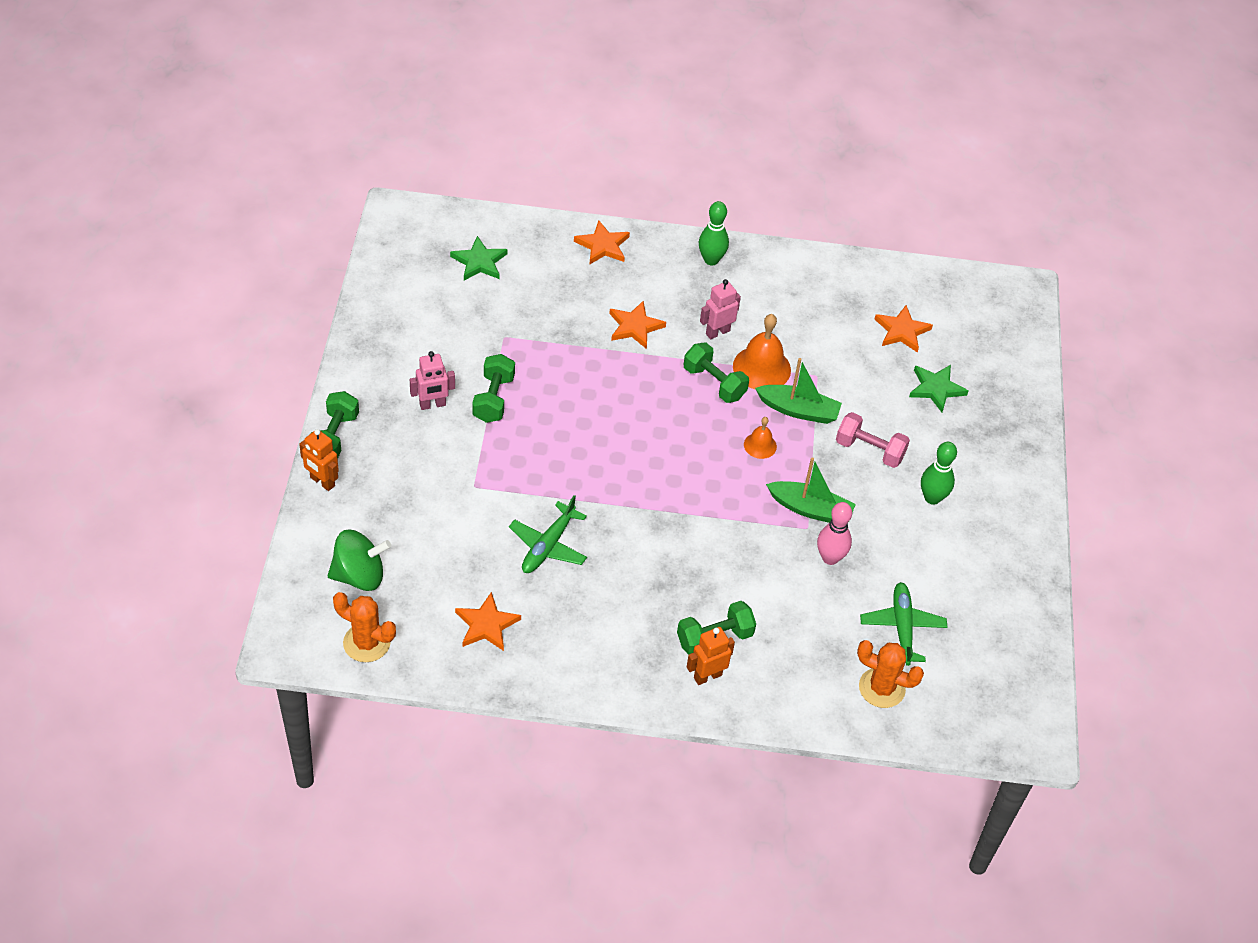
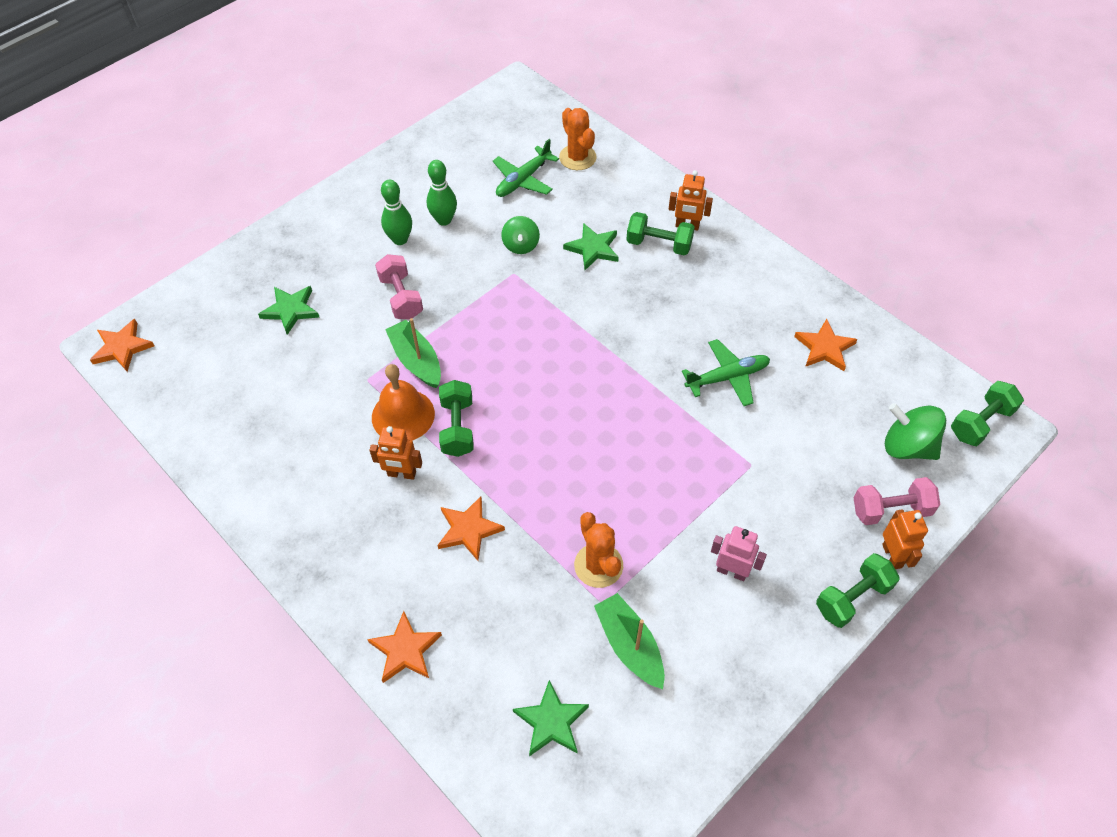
camera: 135 degrees left, 5 degrees up
(343, 515) = (891, 510): none -> pink dumbbell
(366, 643) = (933, 389): orange cactus -> orange cactus (598, 565)
(493, 399) = (668, 540): green dumbbell -> green dumbbell (980, 423)
(711, 260) = (321, 556): green bowling pin -> green bowling pin (444, 220)
(717, 332) = (401, 474): pink robot -> orange robot
(760, 445) = (479, 352): orange bell -> none
(767, 595) = (593, 248): none -> green star
(810, 509) = (496, 284): green boat -> green boat (629, 645)
(830, 558) = (521, 245): pink bowling pin -> green spinning top
(901, 331) = (251, 372): orange star -> orange star (122, 347)

